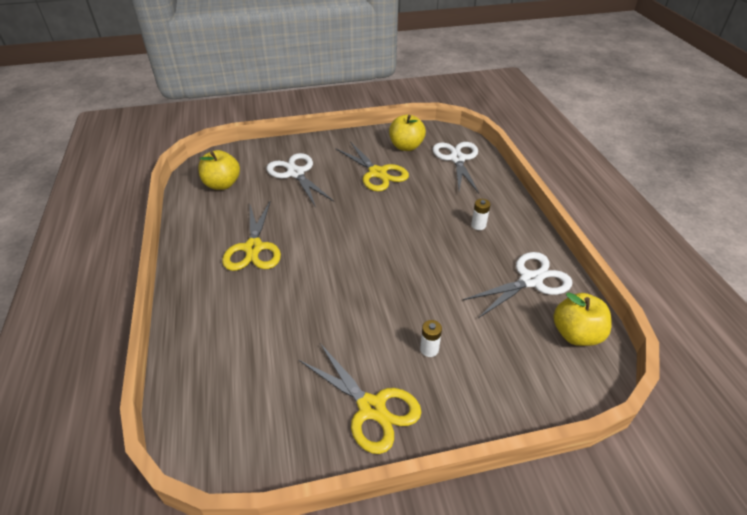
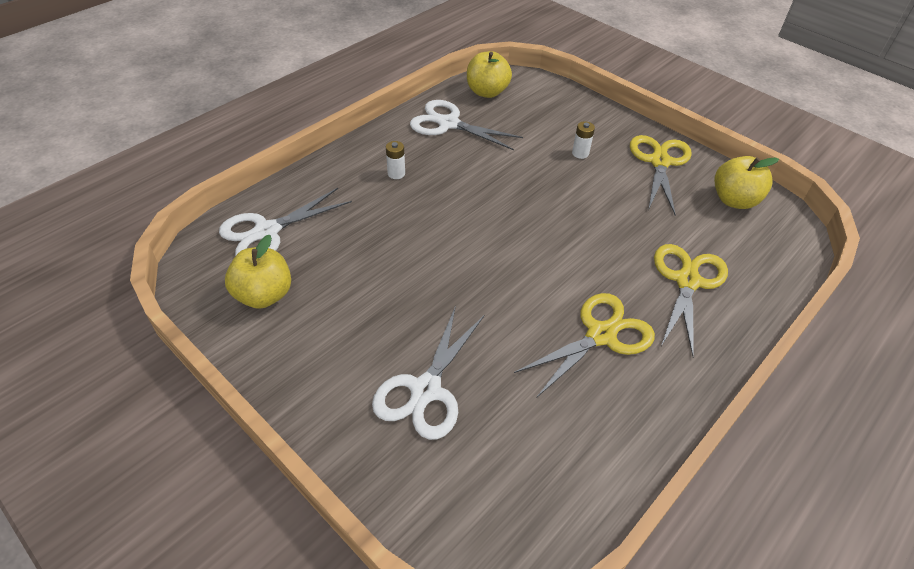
camera: 125 degrees left, 5 degrees up
(222, 184) = (528, 472): yellow apple -> yellow apple (734, 200)
(377, 173) = (357, 295): yellow scissors -> yellow scissors (687, 281)

